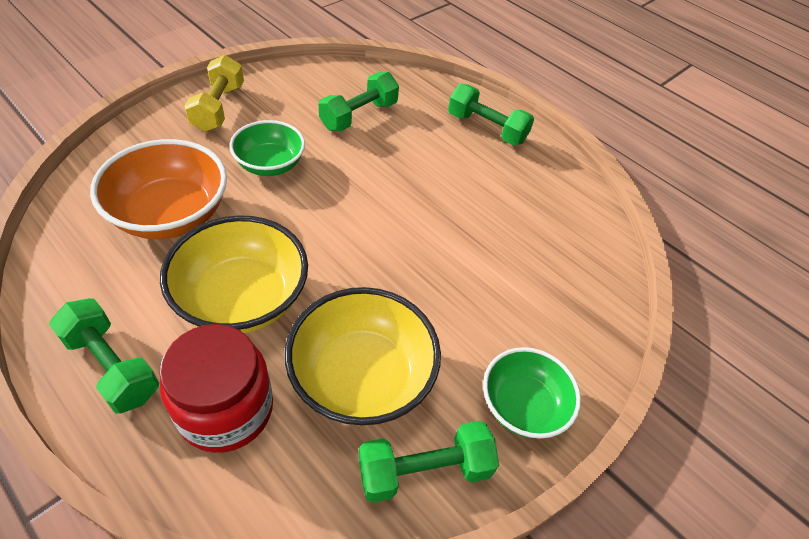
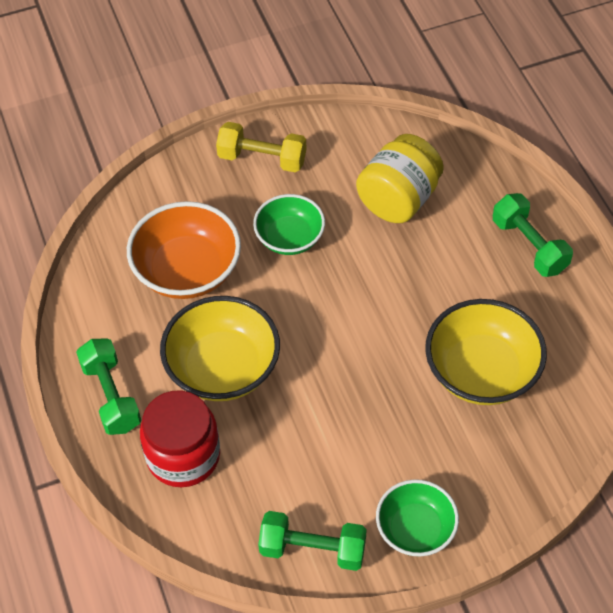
camera: 30 degrees right, 5 degrees up
(218, 108) = (262, 158): yellow dumbbell -> yellow dumbbell turned 75 degrees clockwise
(359, 116) = (398, 199): green dumbbell -> yellow jar
(362, 377) = (294, 464): yellow bowl -> yellow bowl (481, 372)

